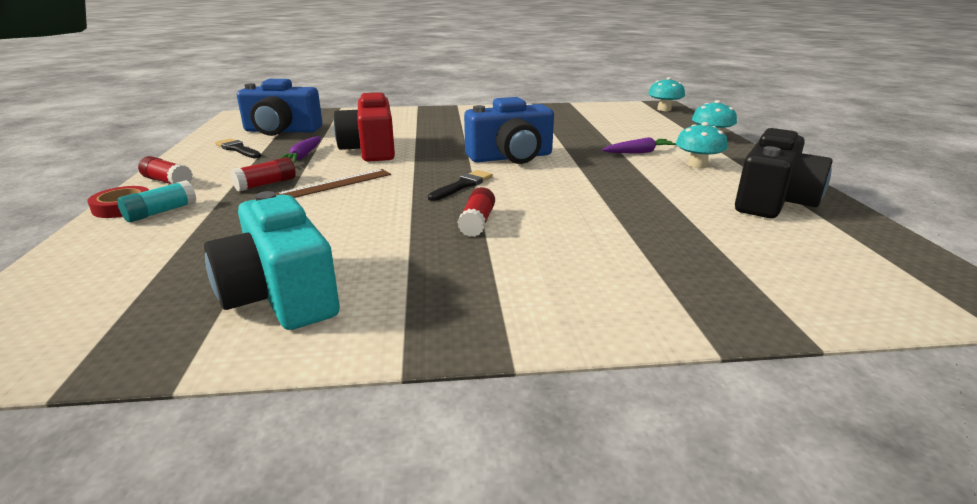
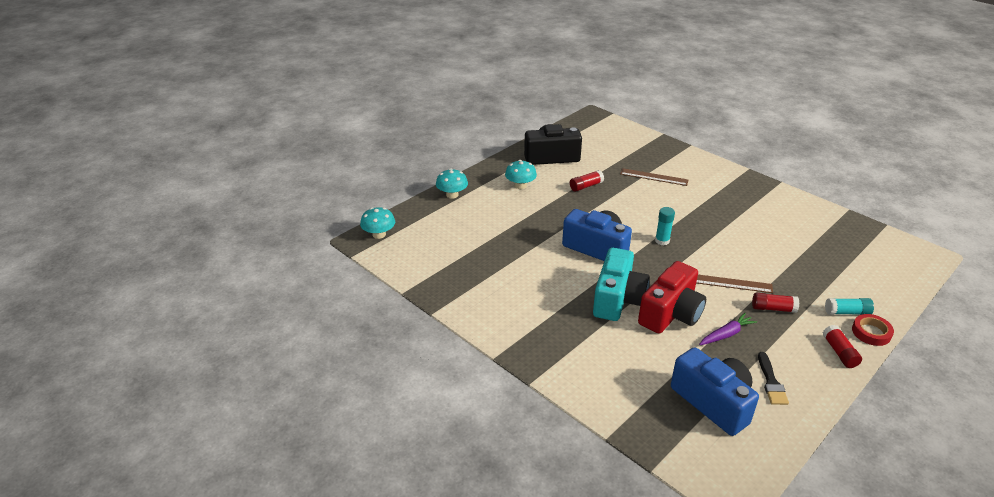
camera: 130 degrees left, 10 degrees up
(280, 295) = (803, 223): turquoise camera -> turquoise camera (617, 299)
(463, 185) = (662, 241): black brush -> turquoise glue stick
(477, 222) = (690, 214): red glue stick -> red glue stick (586, 186)
(618, 244) = (654, 177): none -> brown ruler
(639, 152) = (521, 209): purple carrot -> none

